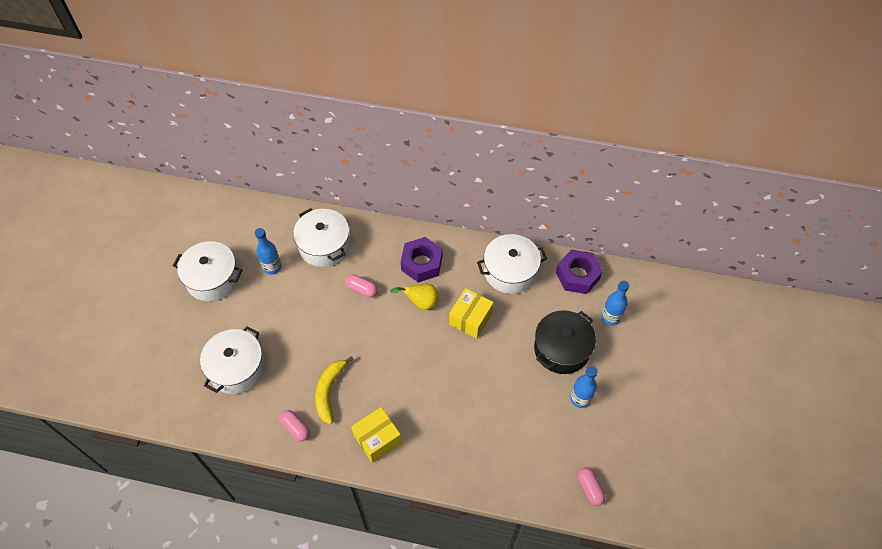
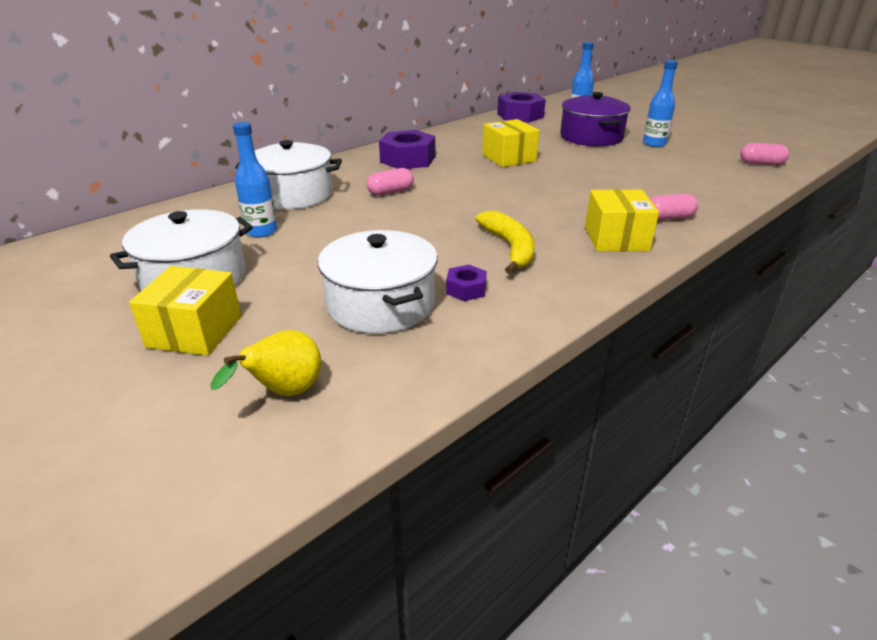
camera: 55 degrees left, 25 degrees down
(175, 315) = (194, 331): none -> yellow box
(272, 395) = (466, 289): none -> purple nut
(296, 428) = (544, 287): pink capsule -> pink capsule (668, 218)
(329, 391) = (510, 248): yellow banana -> yellow banana turned 150 degrees counterclockwise
(421, 302) = (455, 171): yellow pear -> yellow pear (284, 393)
(510, 271) = (478, 133): white pot -> none
(561, 349) = (591, 137): black pot -> purple pot

